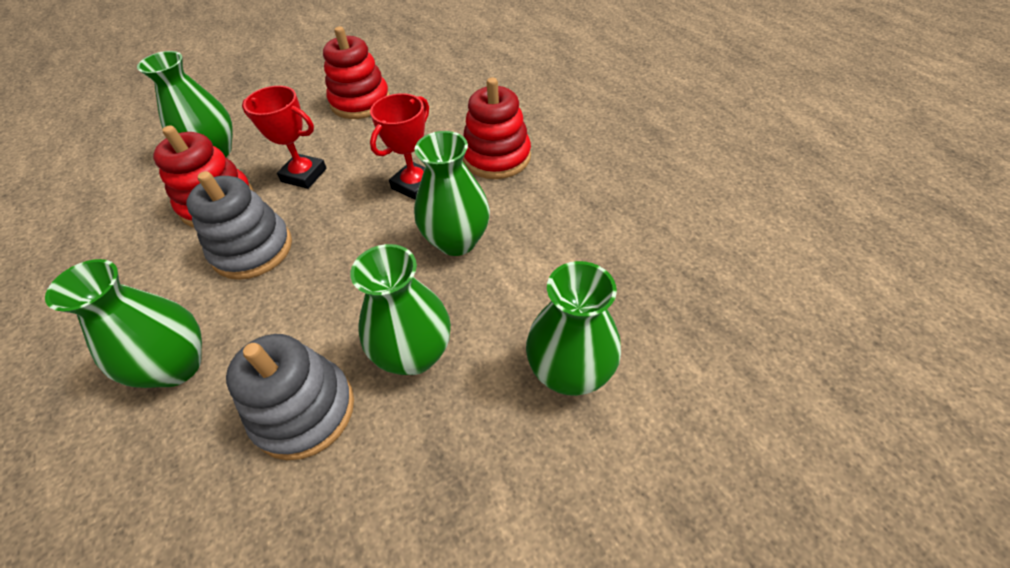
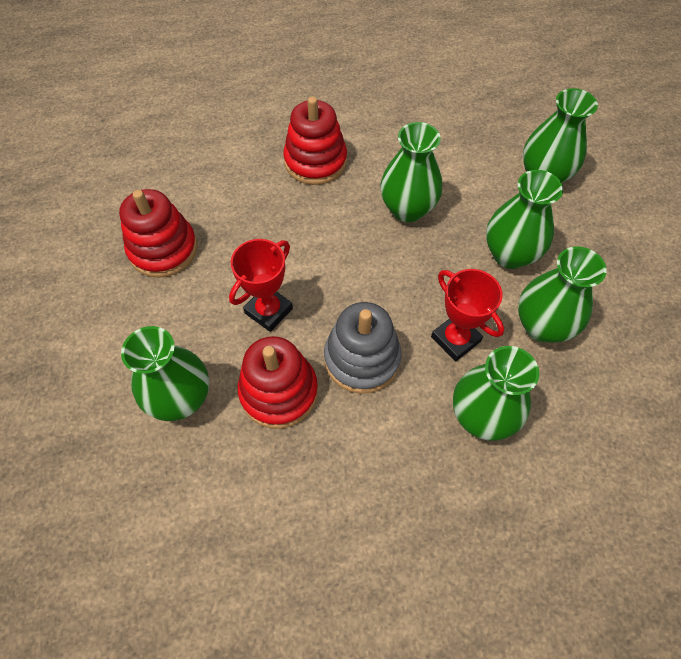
camera: 75 degrees left, 10 degrees up
(304, 411) = (542, 326): grey stacking toy -> green vase
(414, 185) = (326, 225): red trophy -> red trophy (455, 339)

